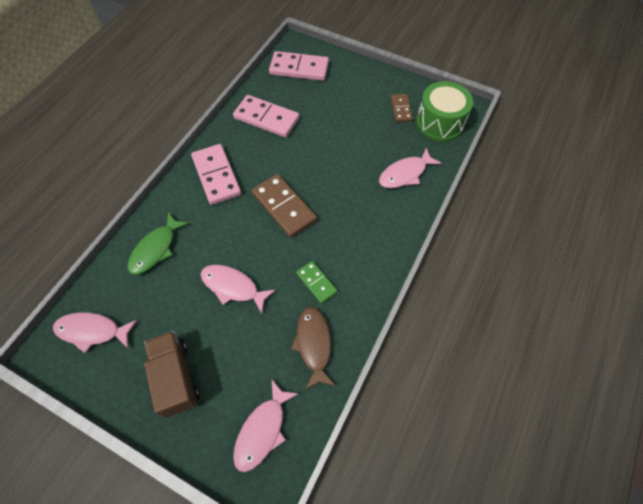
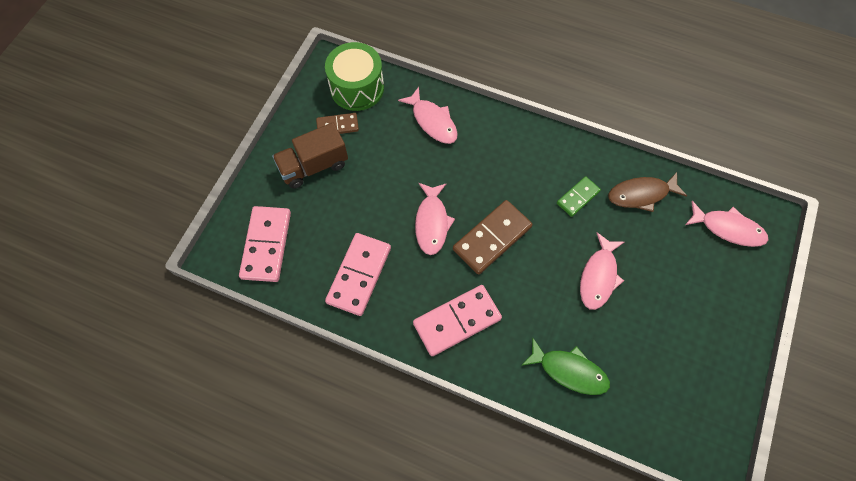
camera: 95 degrees left, 5 degrees up
(92, 331) = (680, 415): pink fish -> pink fish (432, 222)
(175, 377) = (704, 314): brown truck -> brown truck (314, 166)

